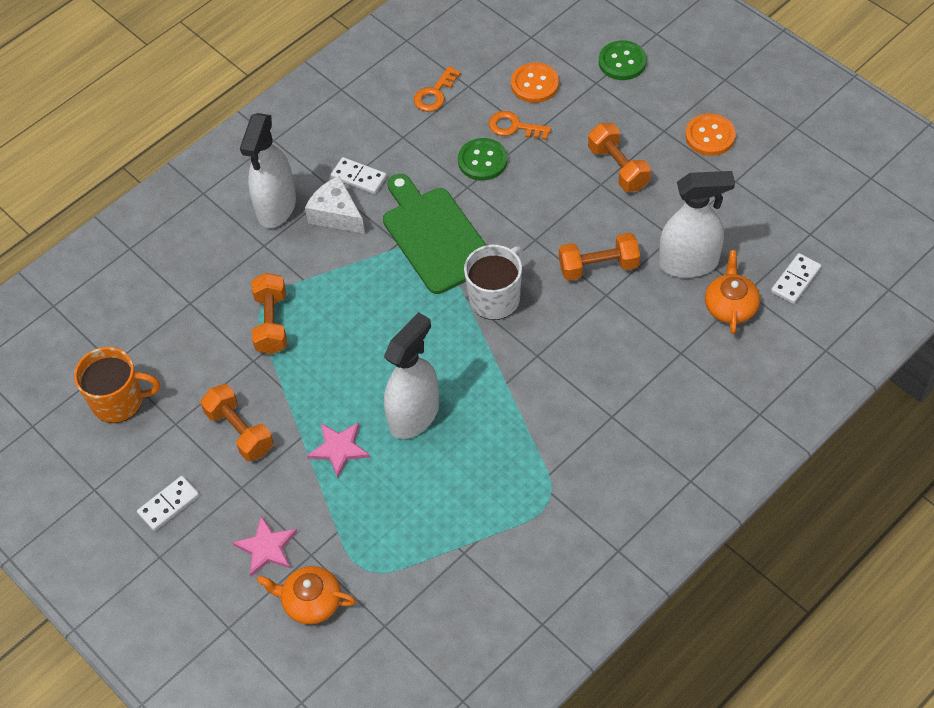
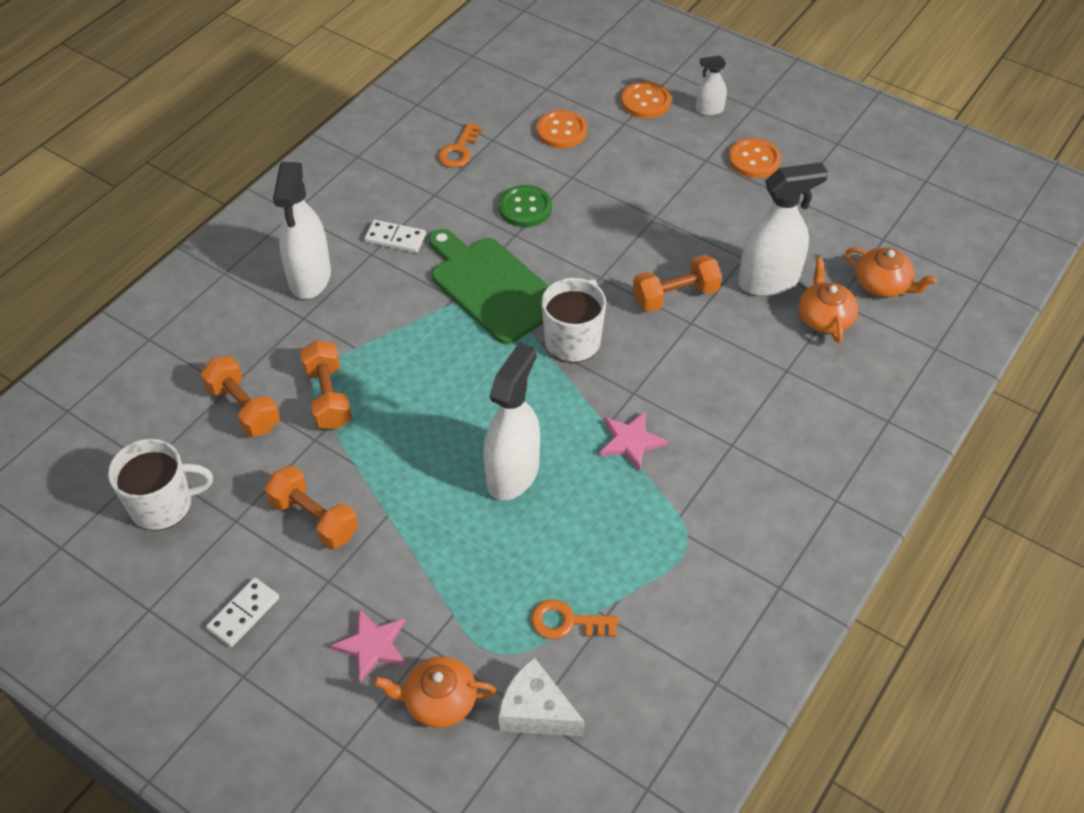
camera: 15 degrees left, 5 degrees down
(119, 401) = (163, 505): orange mug -> white mug
(336, 215) = (378, 278): white cheese -> white cheese (536, 711)
(339, 449) = (434, 521): pink star -> pink star (630, 441)
(514, 127) = (550, 172): orange key -> orange key (567, 622)
(618, 167) = (669, 199): orange dumbbell -> orange dumbbell (243, 408)
(622, 62) = (646, 102): green button -> orange button
(681, 77) = (709, 110): none -> white spray bottle
(795, 280) = (883, 284): white domino -> orange teapot

